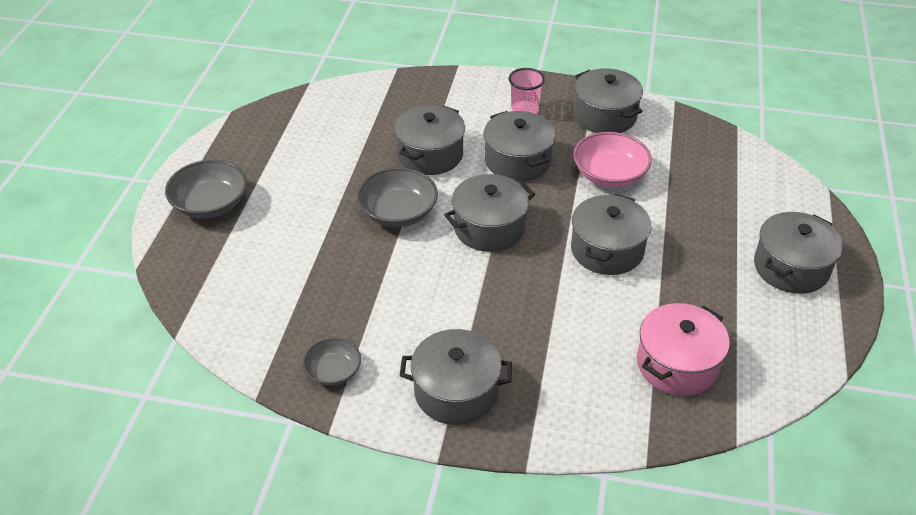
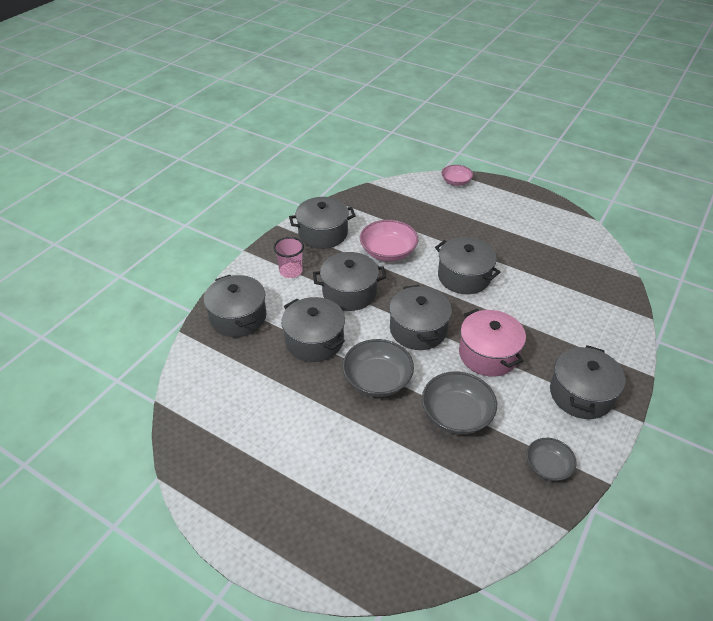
camera: 70 degrees left, 0 degrees up
(210, 204) = (301, 524): grey bowl -> grey bowl (456, 414)
(677, 364) = (575, 279): pink pot -> pink pot (488, 354)
(791, 267) = (506, 207): grey pot -> grey pot (238, 317)
(810, 206) = (456, 181): none -> pink bowl

